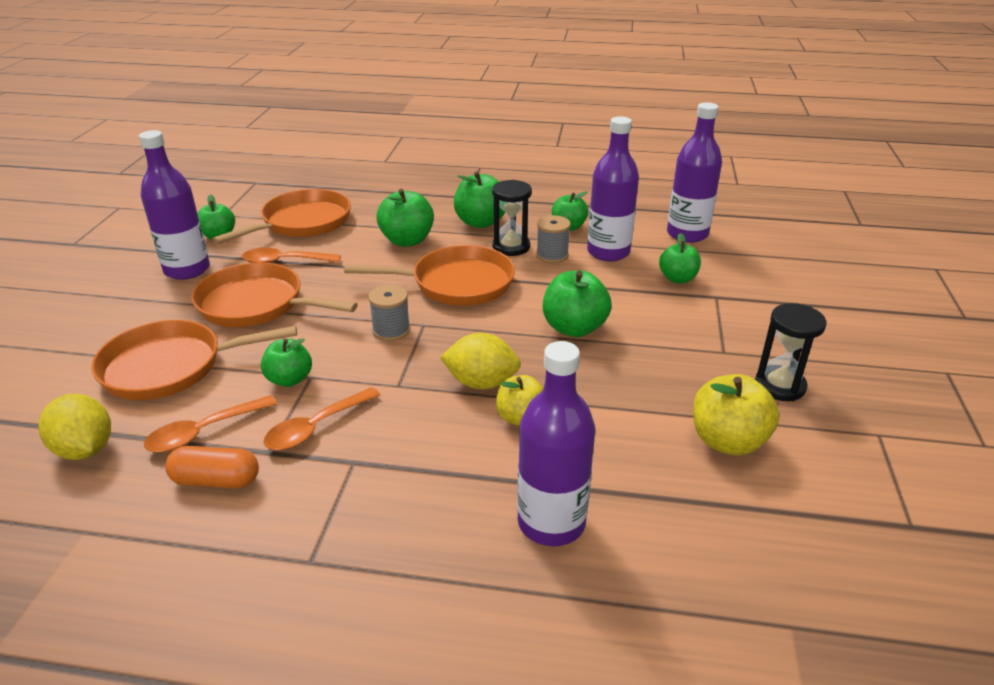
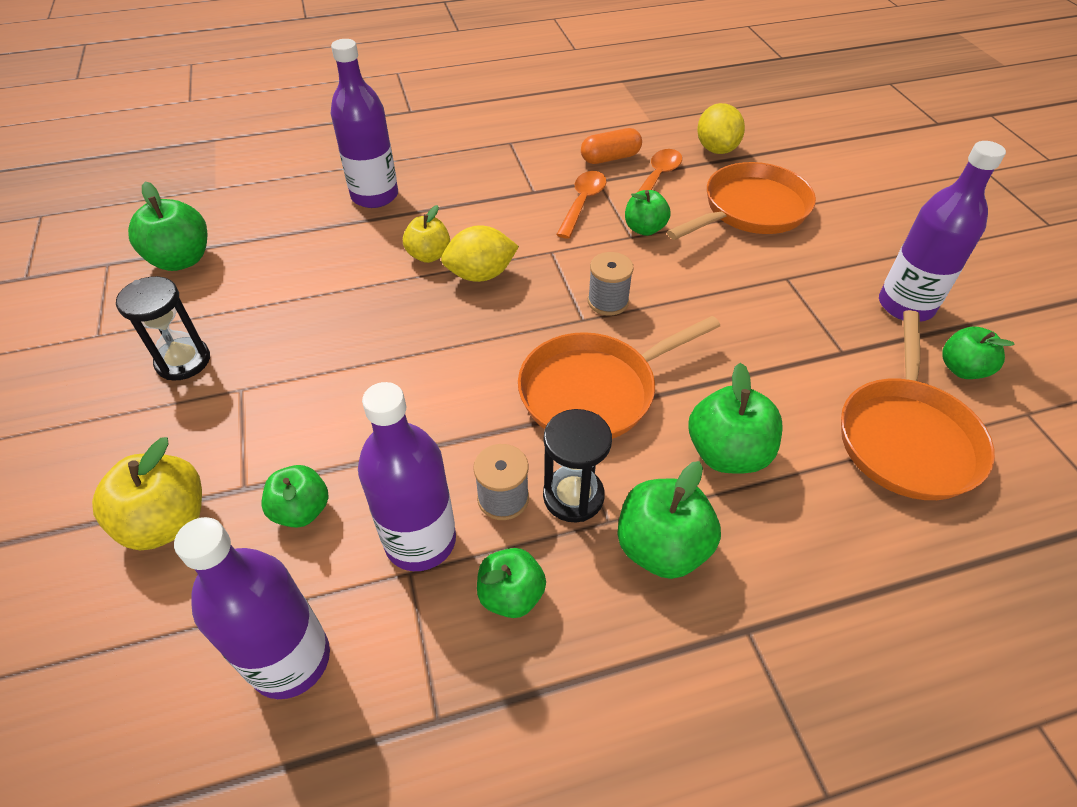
camera: 155 degrees right, 15 degrees up
(85, 449) = (716, 149): yellow lemon -> yellow lemon turned 60 degrees clockwise
(257, 304) = (770, 288): orange pan -> none
(284, 261) = (826, 355): orange spoon -> none
(574, 328) = (419, 368): green apple -> green apple (181, 260)
(727, 441) = (245, 287): yellow apple -> yellow apple (167, 522)

